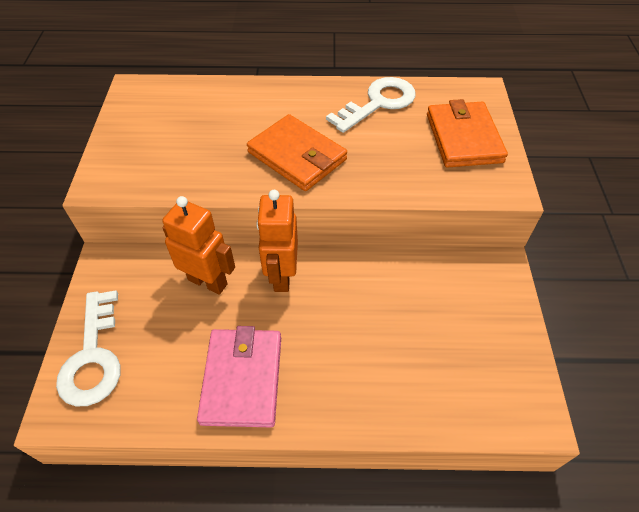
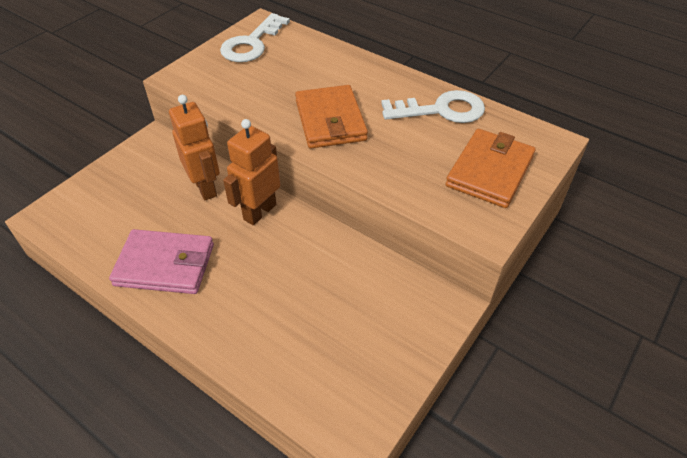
camera: 35 degrees right, 5 degrees down
(93, 357) = (92, 195): white key -> white key (252, 43)
(242, 378) = (165, 265): pink wallet -> pink wallet turned 60 degrees clockwise

